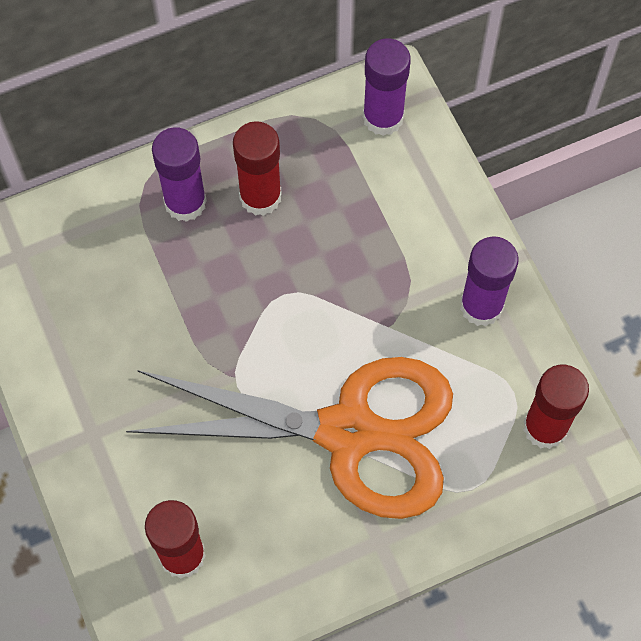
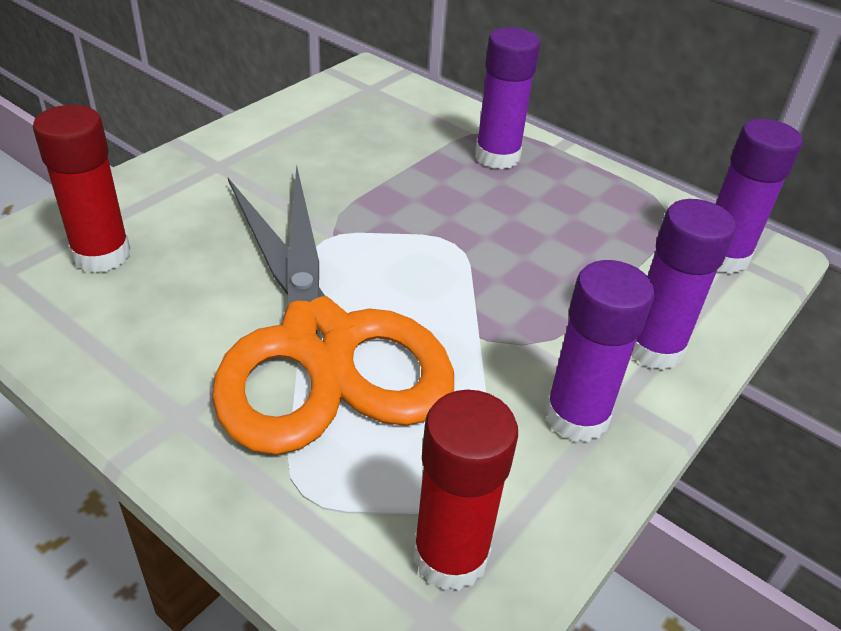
camera: 60 degrees right, 25 degrees down
(260, 197) = (547, 198): red glue stick -> none
(447, 224) = (654, 348): none -> purple glue stick

